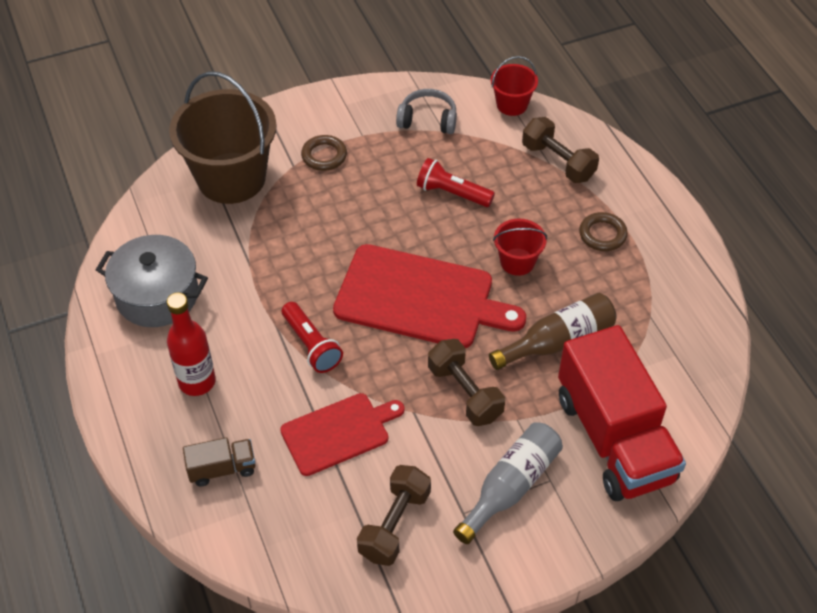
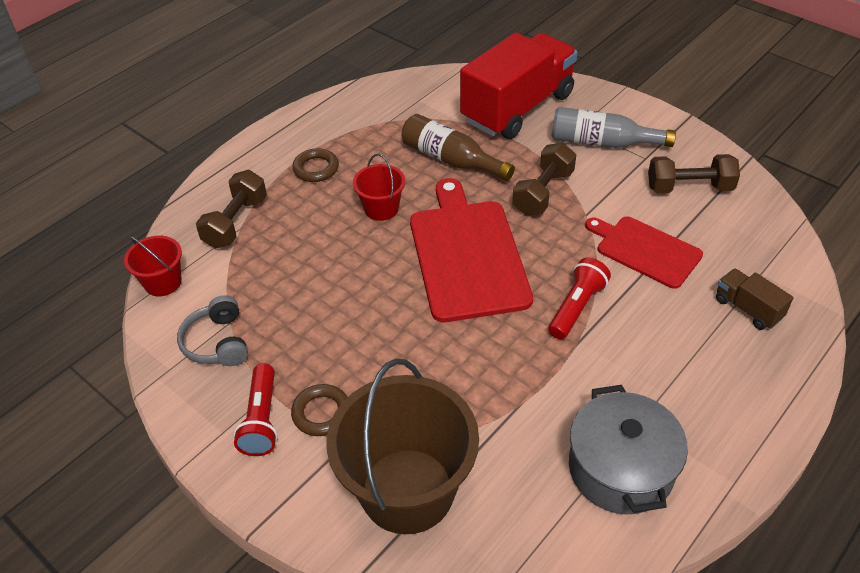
camera: 115 degrees left, 5 degrees down
(197, 382) = (686, 373): red bottle -> none
(452, 193) = (320, 282): red flashlight -> red flashlight (262, 420)

